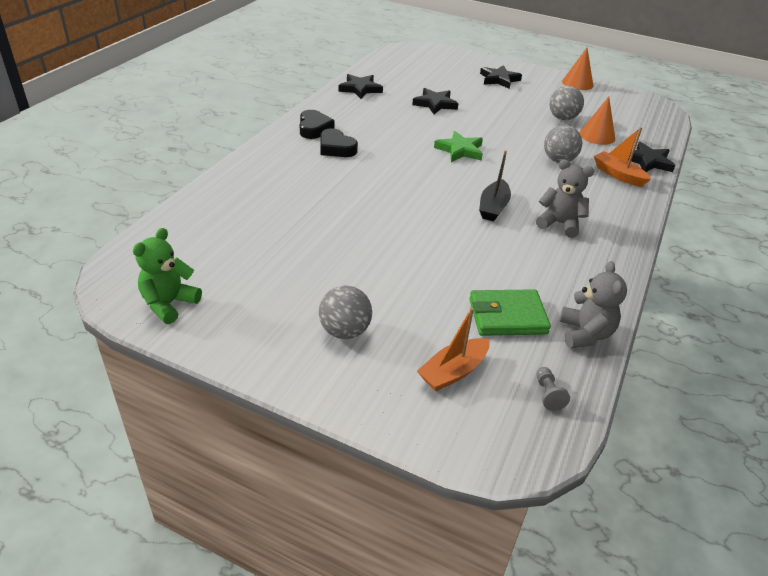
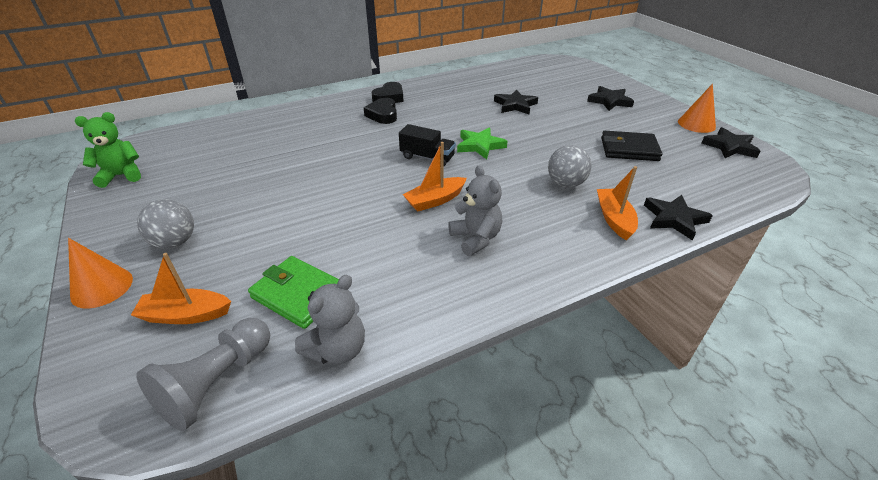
camera: 40 degrees right, 0 degrees up
(360, 89) = (469, 80): black star -> black star (729, 147)
(435, 175) = (427, 157): none -> black truck
(493, 207) = (435, 200): black boat -> orange boat
(548, 394) = (217, 382): grey pawn -> grey pawn, size x2.20
(562, 118) = (629, 149): grey ball -> black wallet
(597, 136) = (646, 176): orange cone -> orange cone (102, 287)

